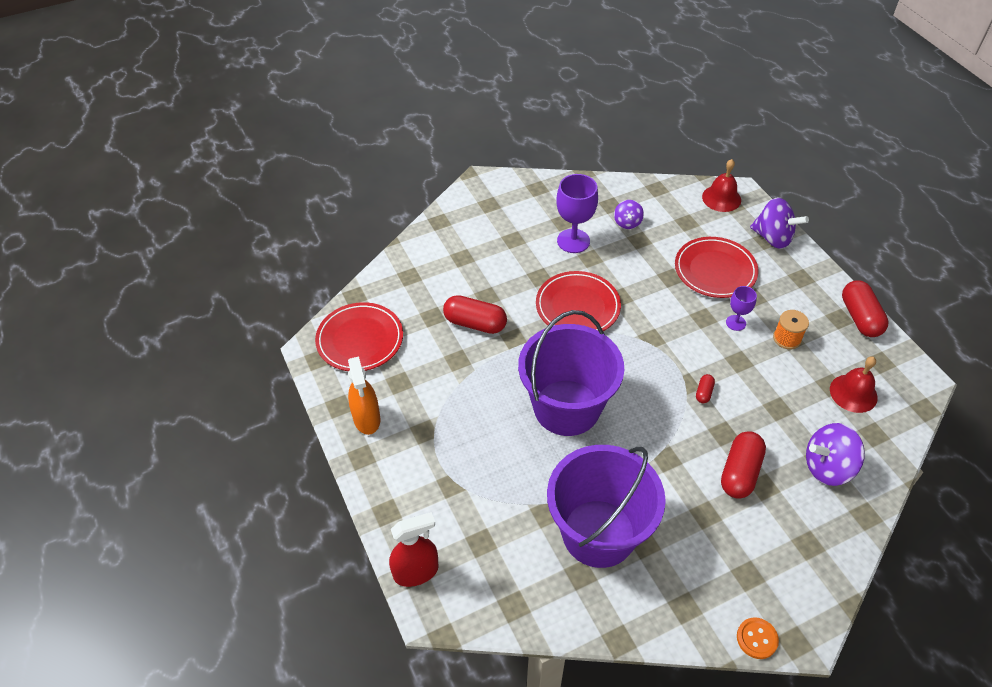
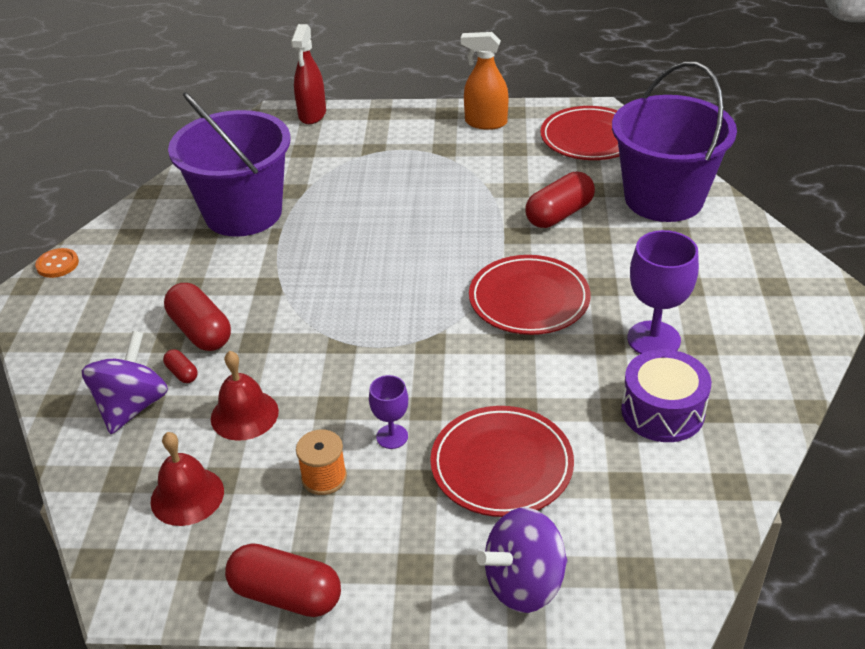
camera: 120 degrees right, 10 degrees down
(566, 407) = (392, 241): purple bucket -> purple bucket (663, 198)
(627, 223) = (662, 411): purple spinning top -> purple drum
(704, 392) = (317, 351): red capsule -> red capsule (182, 373)
(721, 198) = (663, 564): red bell -> red bell (244, 415)

